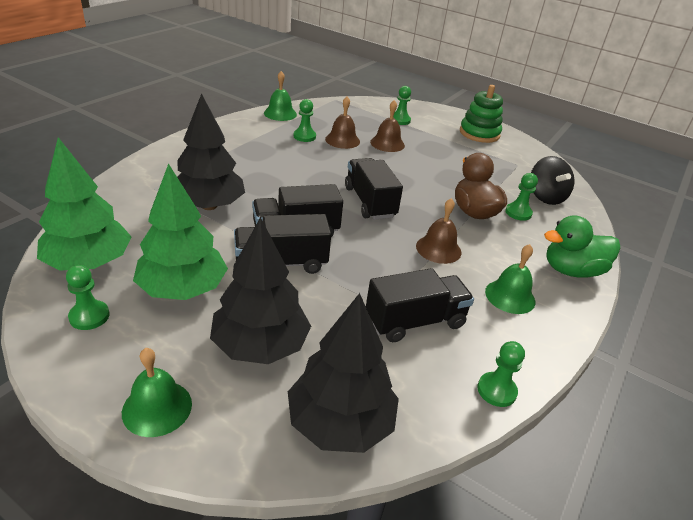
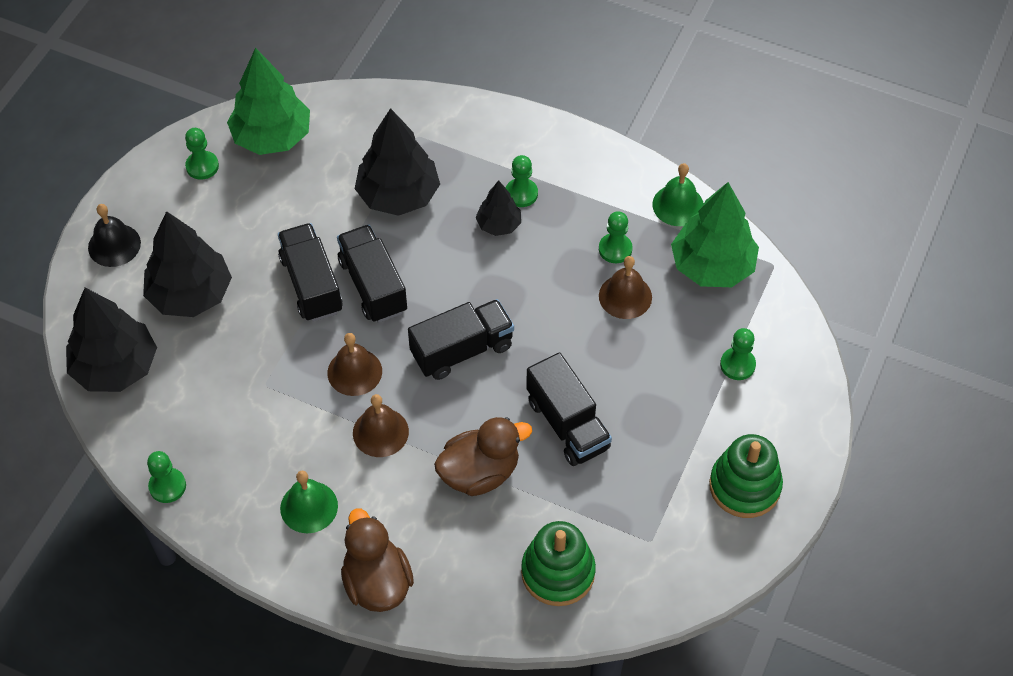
camera: 85 degrees right, 20 degrees up
(157, 408) = (114, 245): green bell -> black bell
(183, 289) = (252, 217): green tree -> green tree (712, 266)
(263, 170) = (499, 224): none -> black tree
(387, 143) = (641, 354): brown bell -> brown bell (354, 372)
(415, 321) = (247, 414): black truck -> black truck (567, 424)
(518, 213) = (497, 530): green pawn -> green pawn (521, 194)
(545, 197) = (558, 572): black spinning top -> green stacking toy
(571, 270) = (377, 582): green duck -> brown duck

